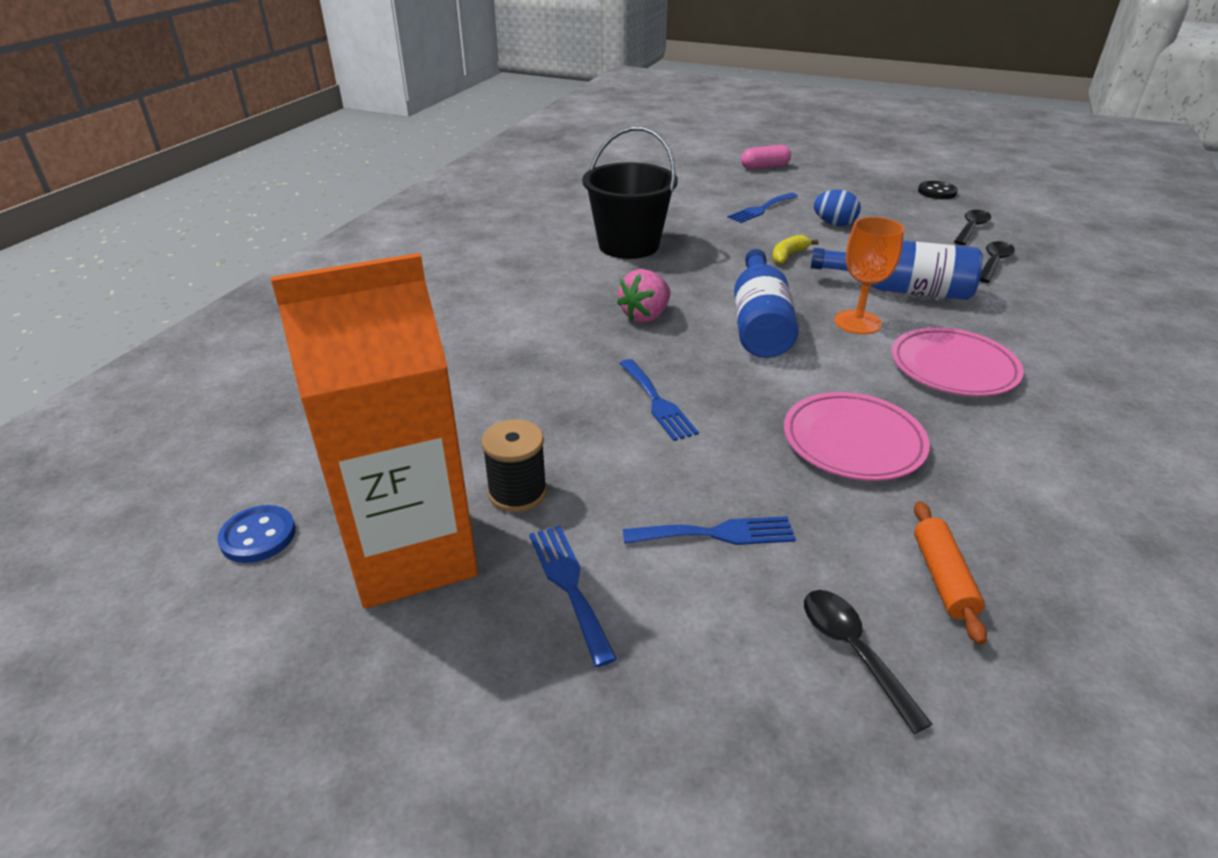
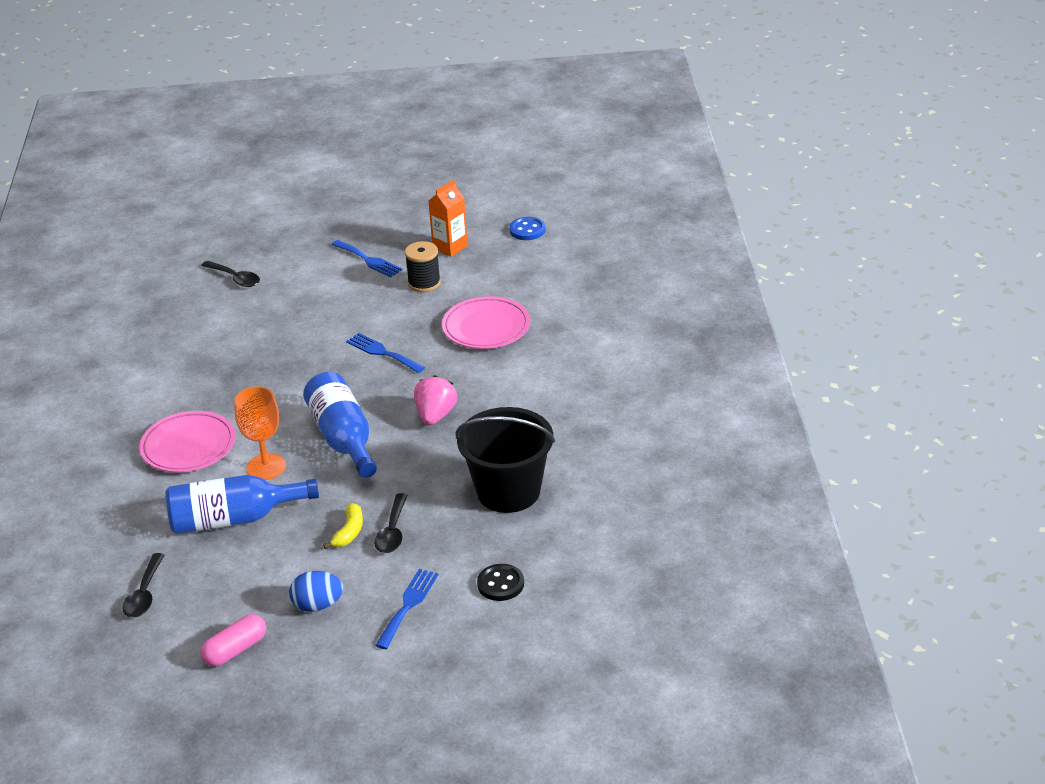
camera: 155 degrees right, 0 degrees up
(411, 553) = (450, 247): orange carton -> orange carton, size x0.46
(717, 534) = (311, 299): blue fork -> none
(764, 167) = (446, 714): pink capsule -> pink capsule (235, 650)
(853, 441) = (251, 368): pink plate -> pink plate (486, 327)
(937, 192) = (203, 731): black button -> black button (500, 584)
(942, 578) = (197, 316): orange rolling pin -> none
(971, 228) = (163, 654): black spoon -> black spoon (392, 532)

